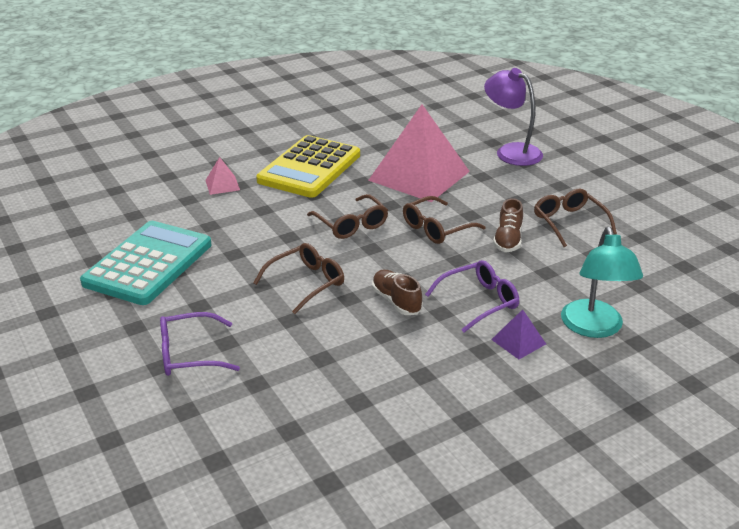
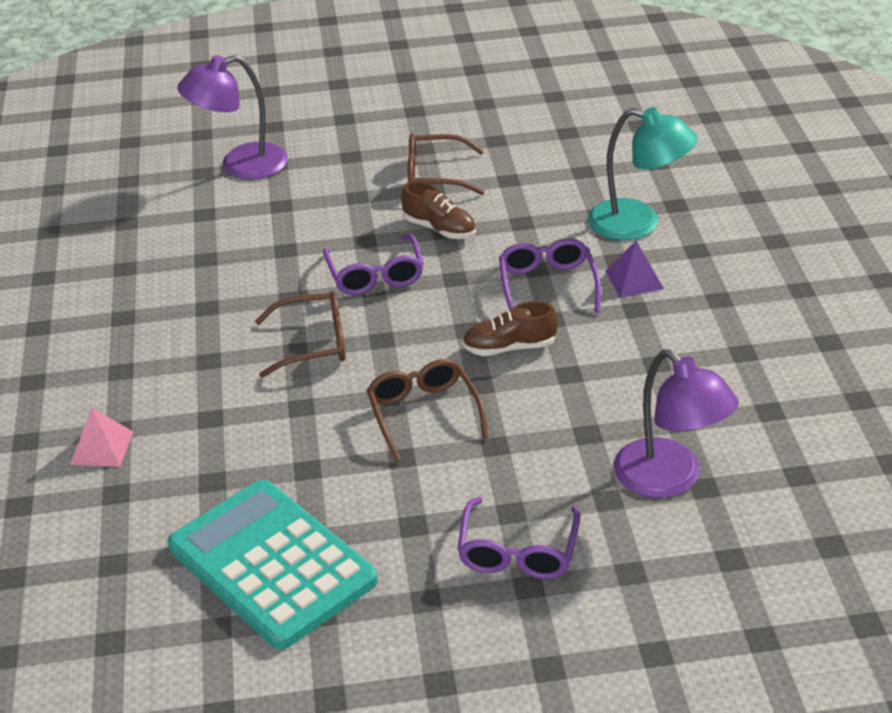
camera: 65 degrees left, 5 degrees up
(291, 410) = (669, 479): none -> purple lamp
(309, 168) = (128, 348): yellow calculator -> none
(419, 176) = (237, 255): pink pyramid -> none
(436, 228) = (375, 275): brown glasses -> purple glasses

